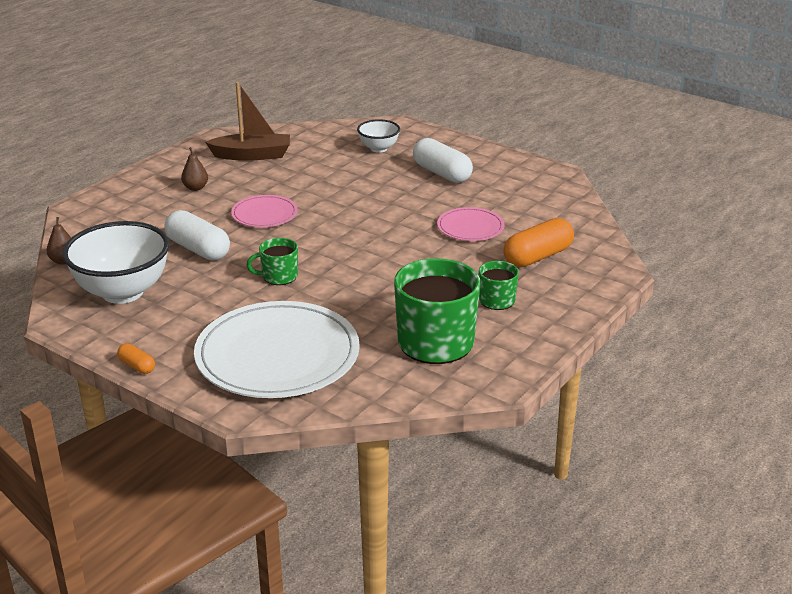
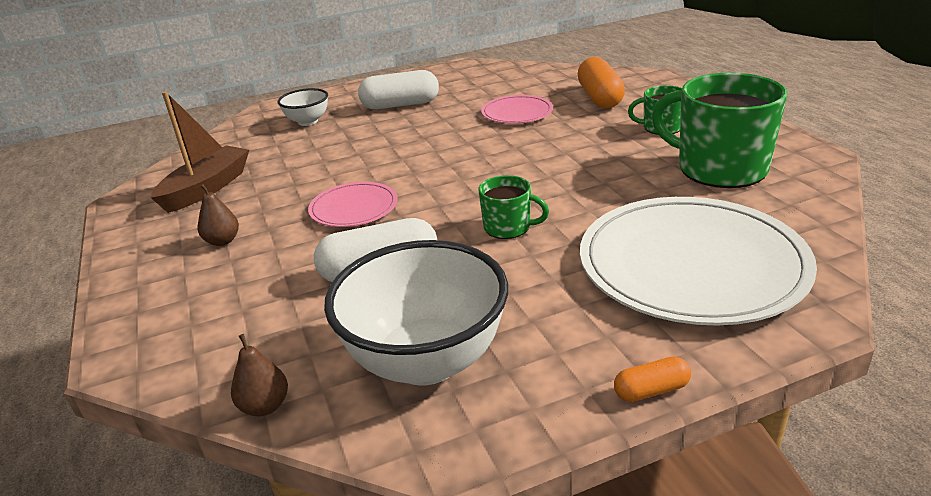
camera: 55 degrees left, 0 degrees up
(278, 276) = (508, 227): green mug -> green mug turned 90 degrees counterclockwise

